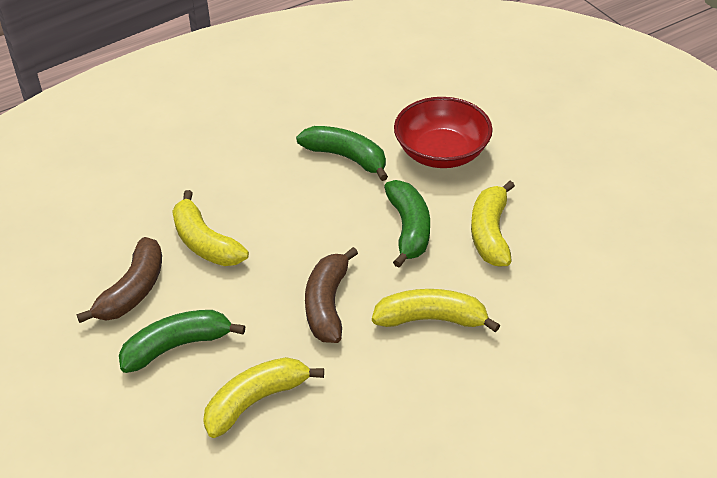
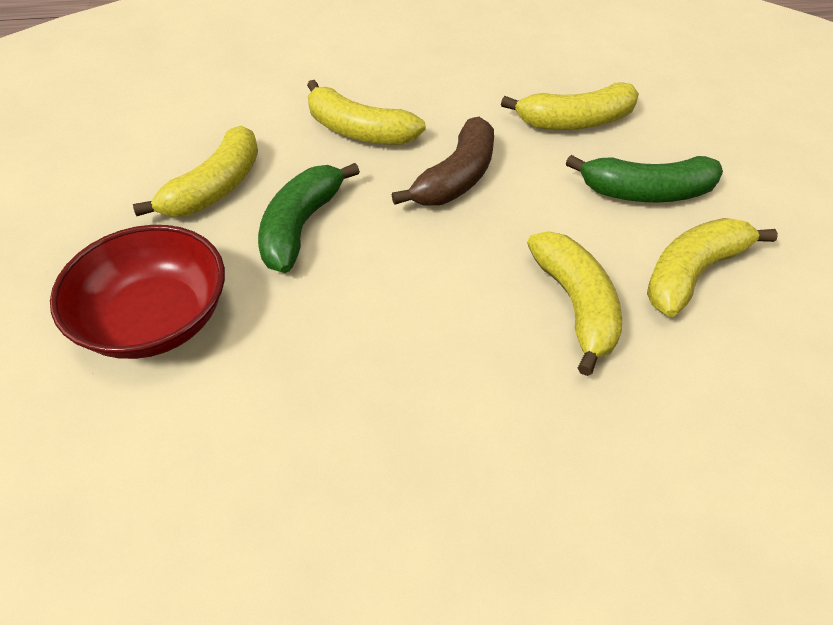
camera: 155 degrees left, 5 degrees up
(133, 291) = (693, 273): brown banana -> yellow banana
(346, 157) = (294, 370): green banana -> none

